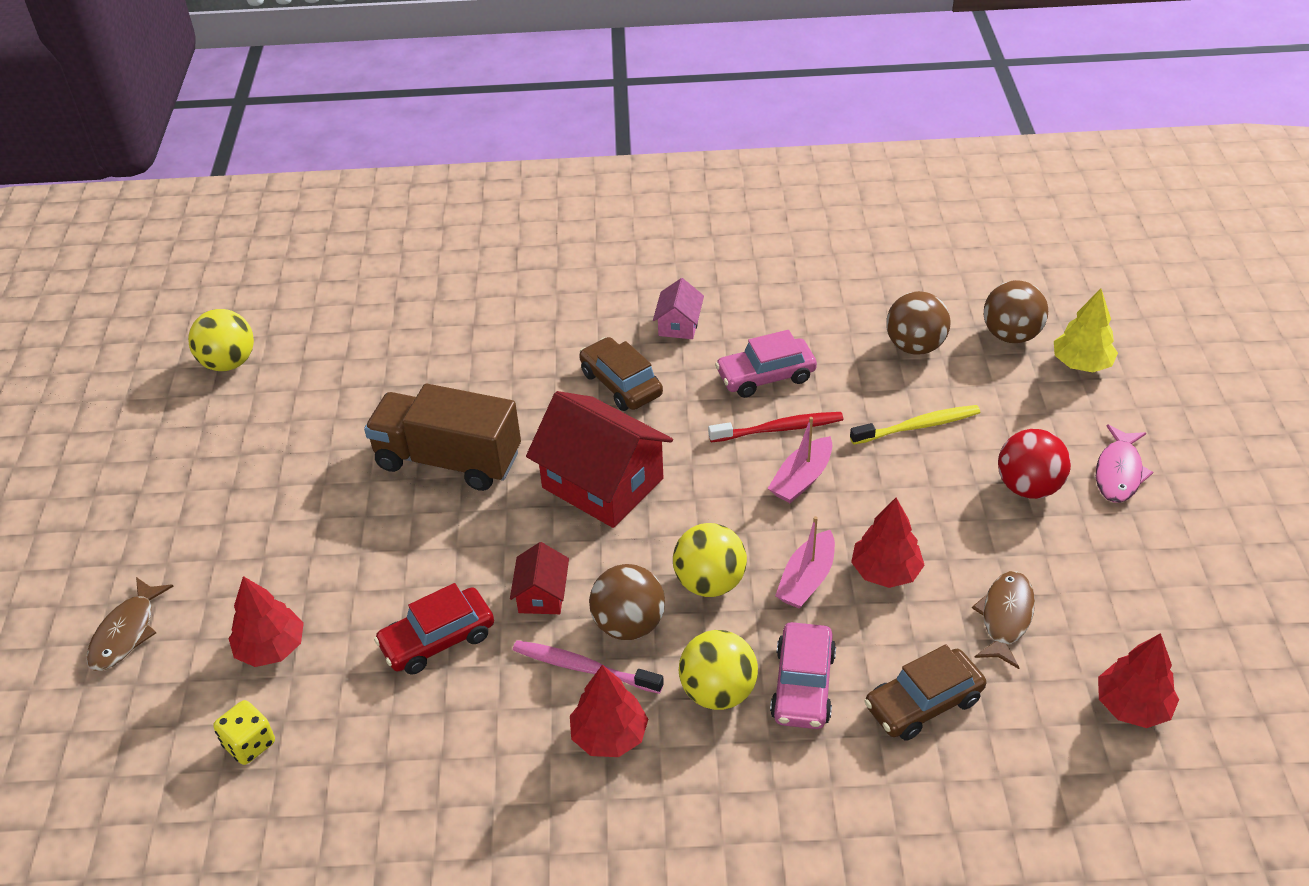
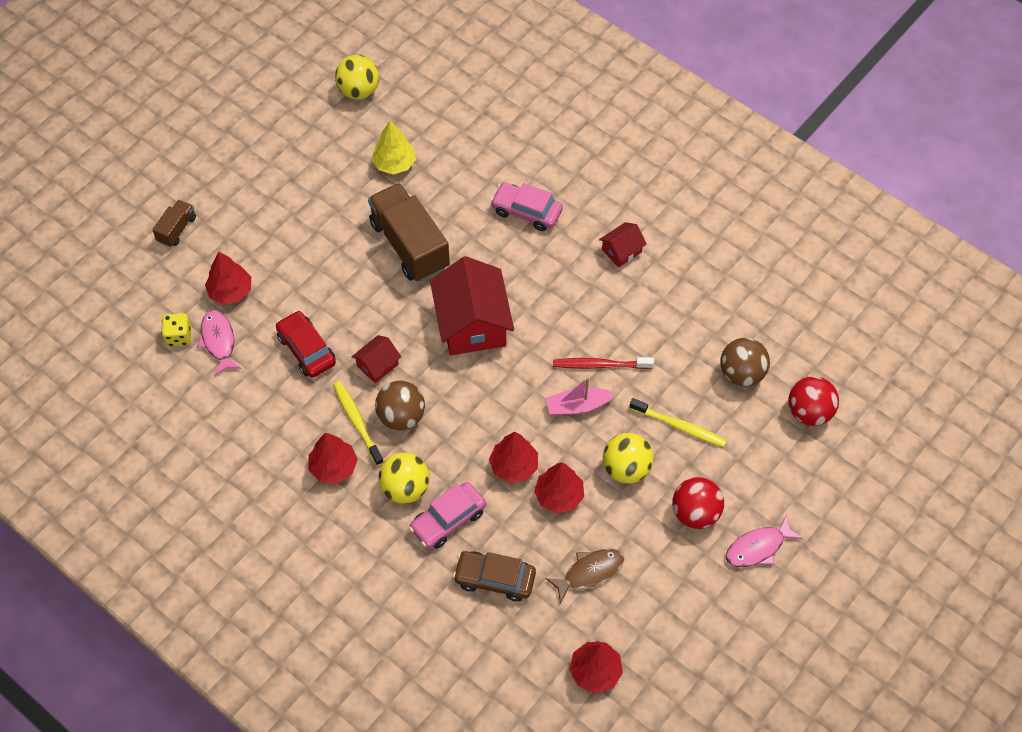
camera: 40 degrees right, 15 degrees up
(126, 632) = (177, 229): brown fish -> brown truck
(311, 711) = (218, 341): none -> pink fish
(437, 640) = (306, 349): red car -> red car turned 45 degrees clockwise
(584, 668) = (357, 422): pink toothbrush -> yellow toothbrush
(621, 384) = (547, 267): brown car -> none
(679, 324) = (621, 251): pink house -> red house
(709, 582) = (464, 426): yellow ball -> yellow ball (626, 468)
(765, 376) = (632, 325): pink car -> pink car (526, 211)
(778, 429) = (600, 365): red toothbrush -> red toothbrush turned 150 degrees clockwise
(806, 579) = (514, 466): pink boat -> red tree
(1011, 335) = (809, 412): brown ball -> red ball
(1081, 363) = (827, 465): yellow tree -> yellow tree (394, 163)

